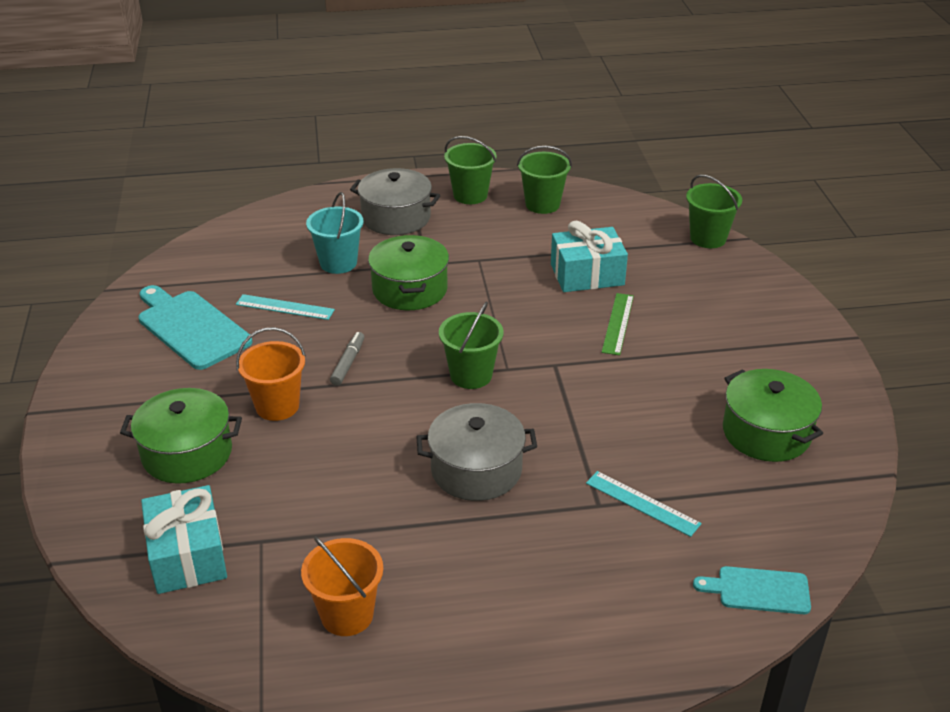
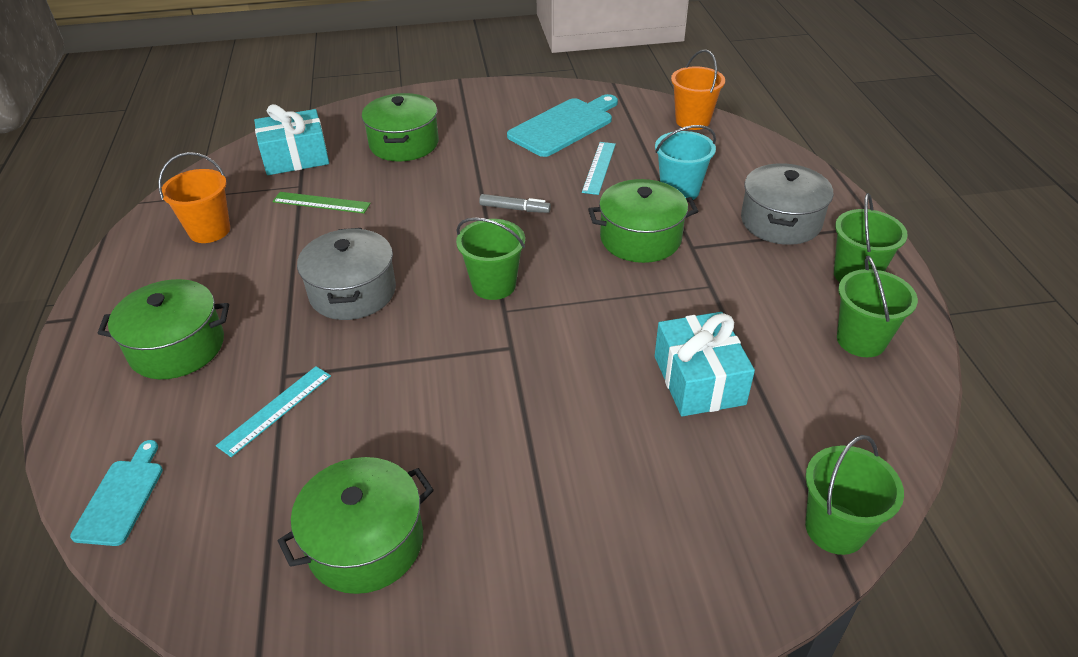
camera: 90 degrees right, 5 degrees up
(277, 406) = (456, 177): orange bucket -> orange bucket (692, 121)
(562, 596) = (177, 347): none -> green pot
(618, 323) = (594, 405): green ruler -> green ruler (321, 203)

